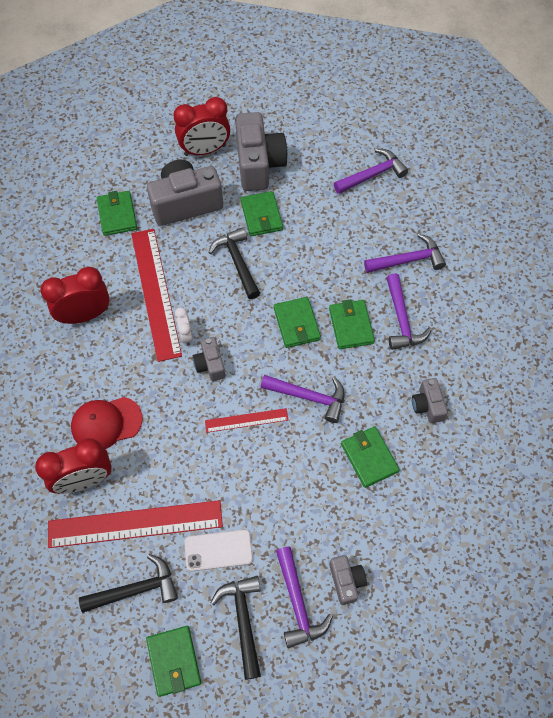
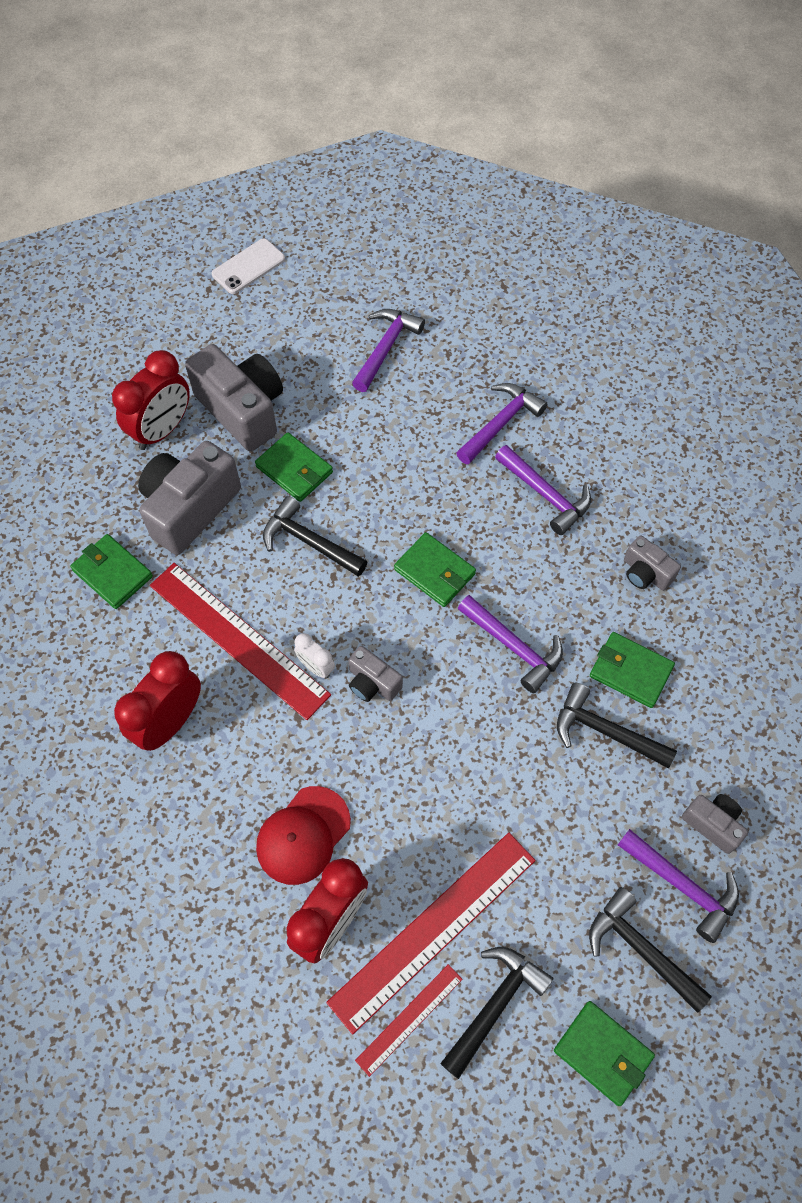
camera: 35 degrees left, 0 degrees up
(218, 550) = (551, 890): white phone -> white phone (248, 266)
(246, 420) = (465, 720): red ruler -> red ruler (409, 1019)
(309, 397) = (513, 647): purple hammer -> purple hammer turned 60 degrees clockwise
(324, 482) = (605, 731): none -> black hammer
(351, 326) = (496, 536): green wallet -> none

